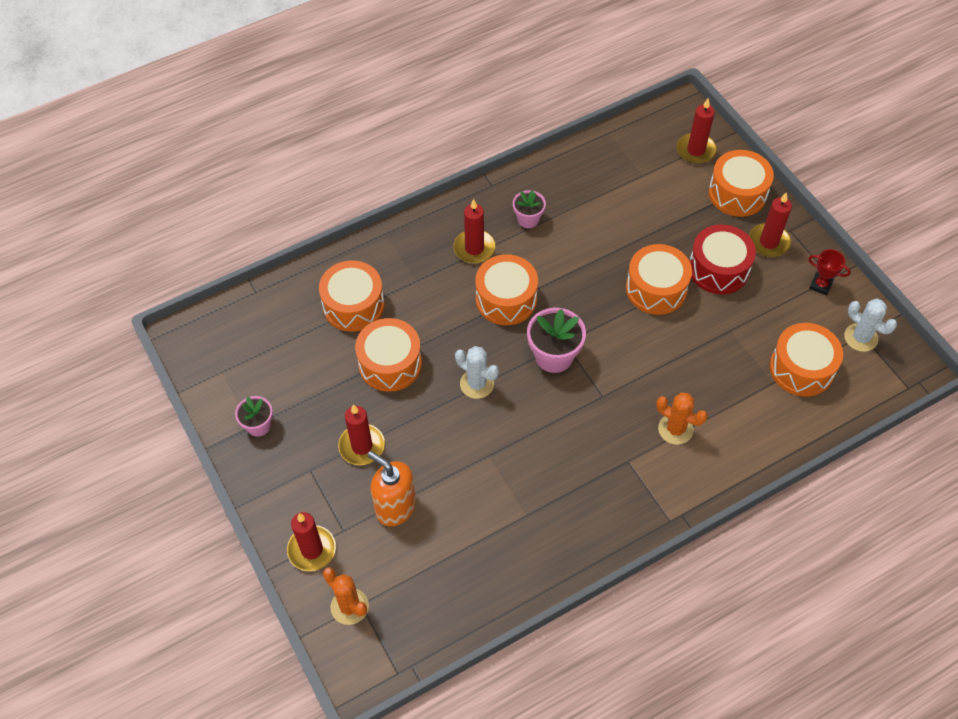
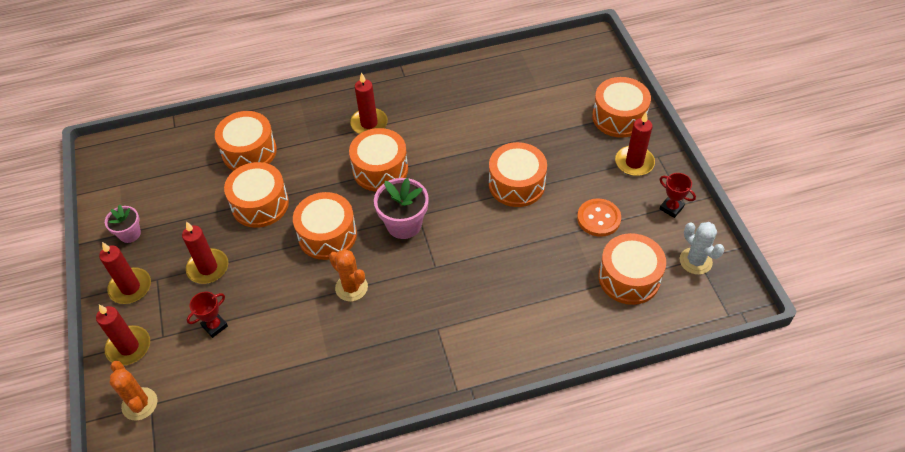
camera: 15 degrees right, 5 degrees down
(395, 507) = (215, 326): orange soap dispenser -> red trophy
(477, 384) = (327, 235): white cactus -> orange drum
(528, 219) = (424, 108): pink flower pot -> none
(675, 429) = (491, 309): orange cactus -> orange cactus (351, 287)
(696, 150) = (593, 76): red candle -> red candle (130, 287)
(718, 269) = (579, 177): red drum -> none
(752, 311) = (598, 218): none -> orange button

